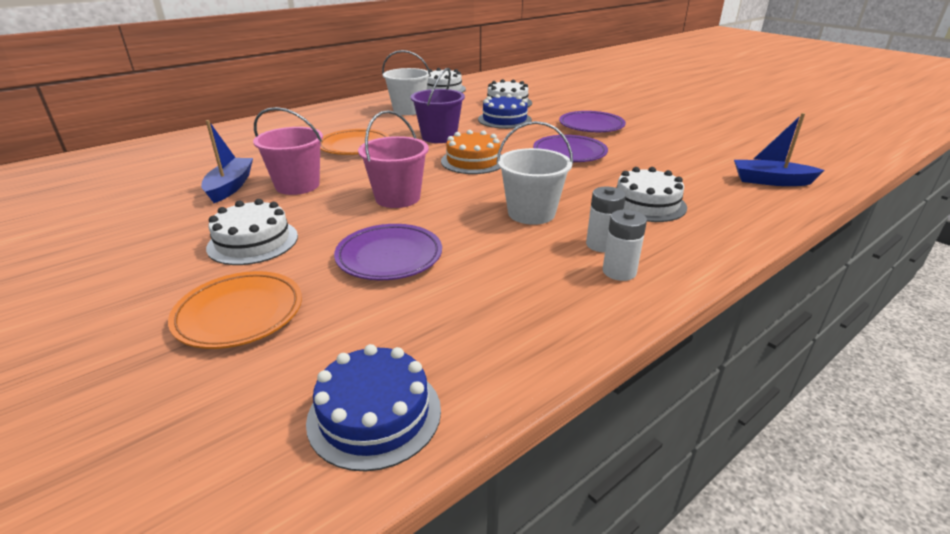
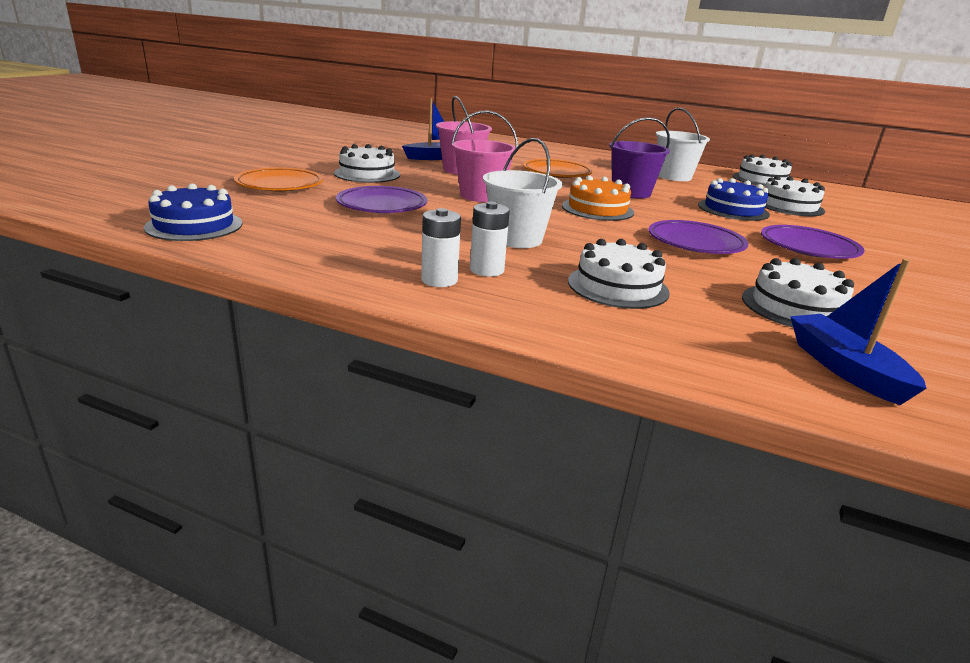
camera: 60 degrees right, 5 degrees down
(689, 164) = (796, 307): none -> white cake

